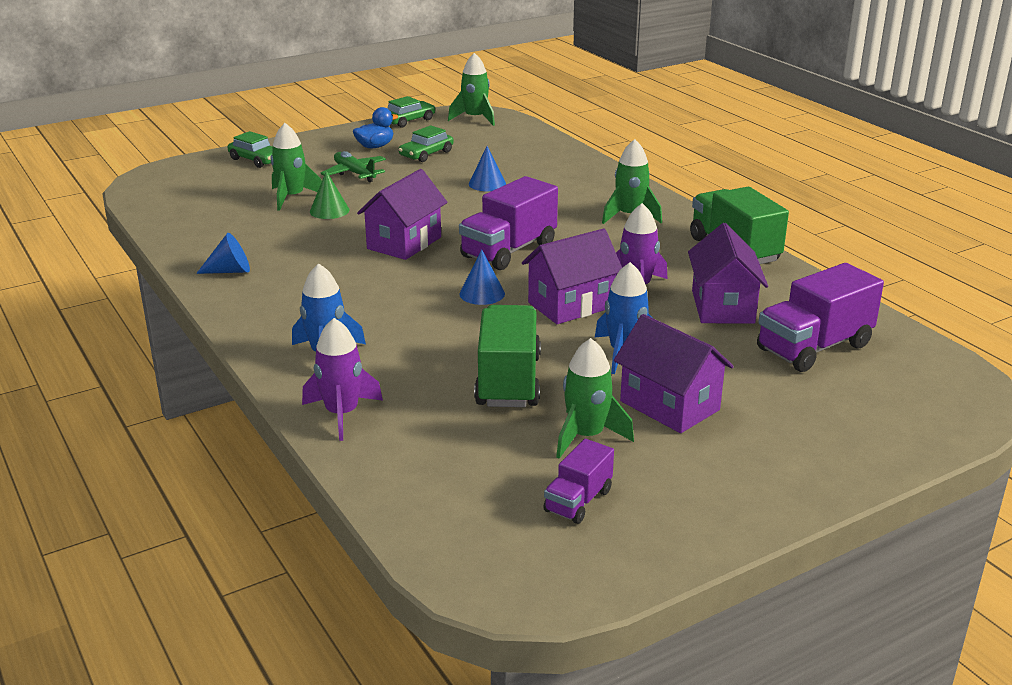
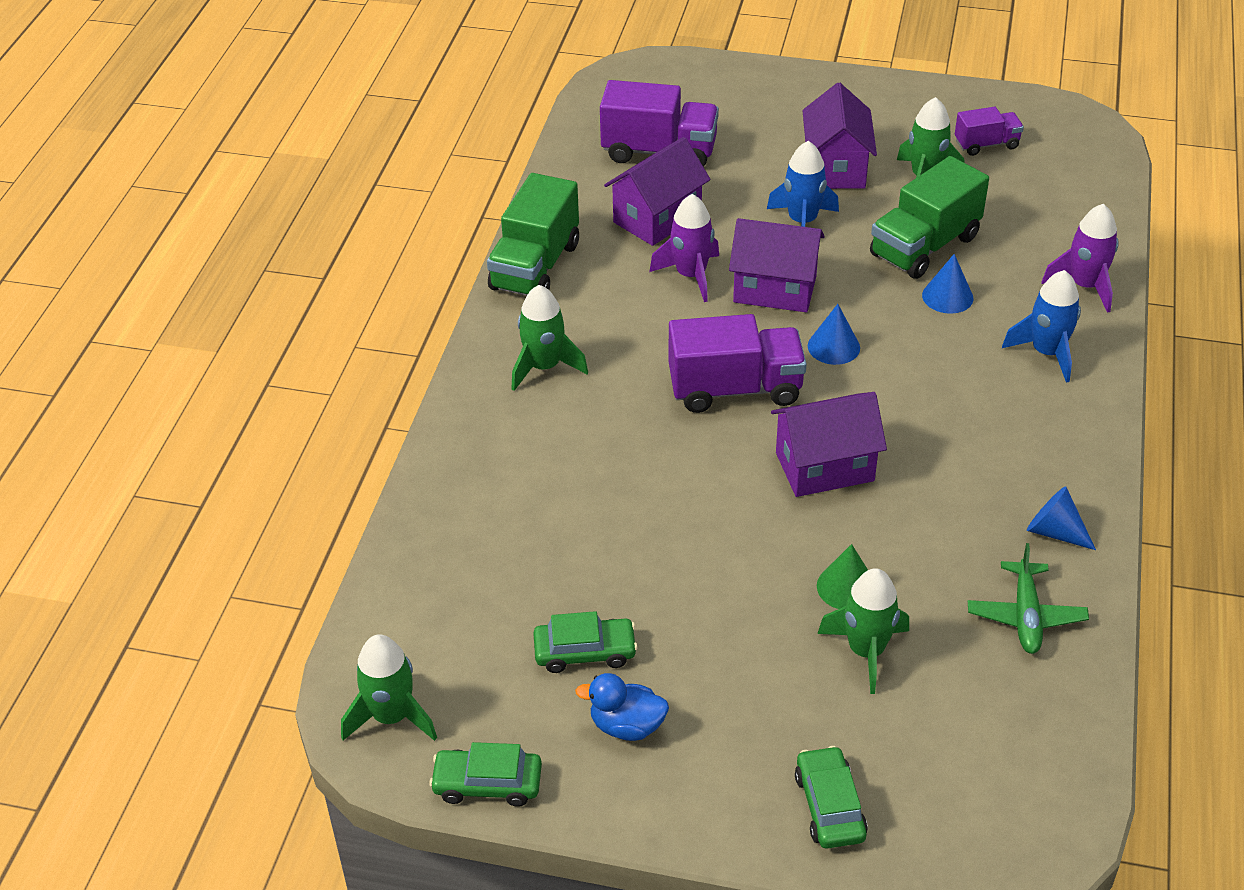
camera: 135 degrees left, 15 degrees up
(354, 173) = (731, 662): green plane -> green plane (1026, 616)
(487, 184) = (602, 524): blue cone -> blue cone (947, 296)

